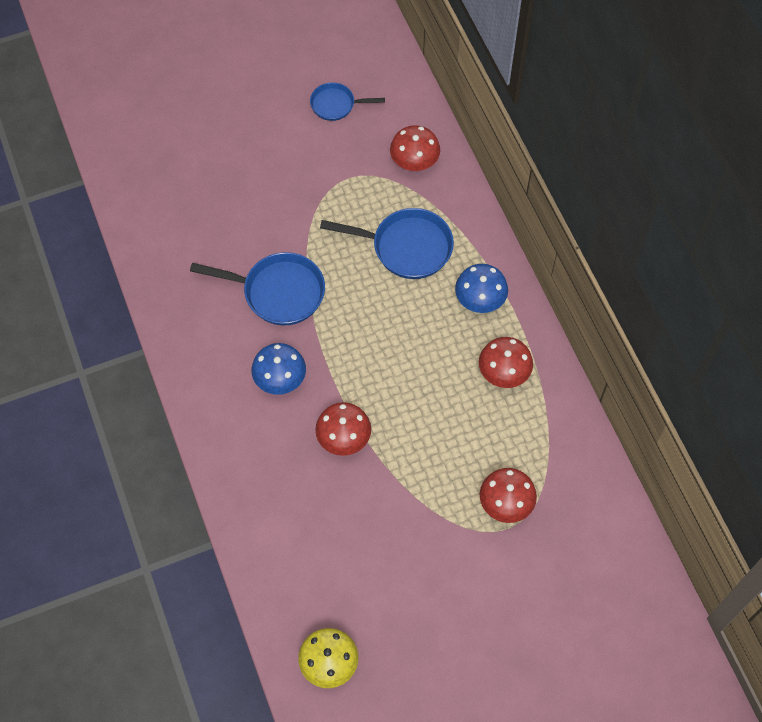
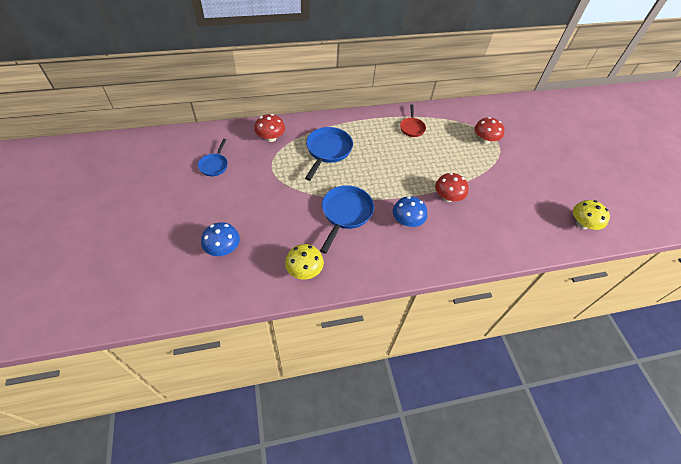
camera: 85 degrees left, 10 degrees down
(171, 257) = (304, 270): none -> yellow mushroom
(480, 300) = (367, 128): blue mushroom -> blue mushroom (223, 248)
(503, 372) = (412, 128): red mushroom -> red pan

